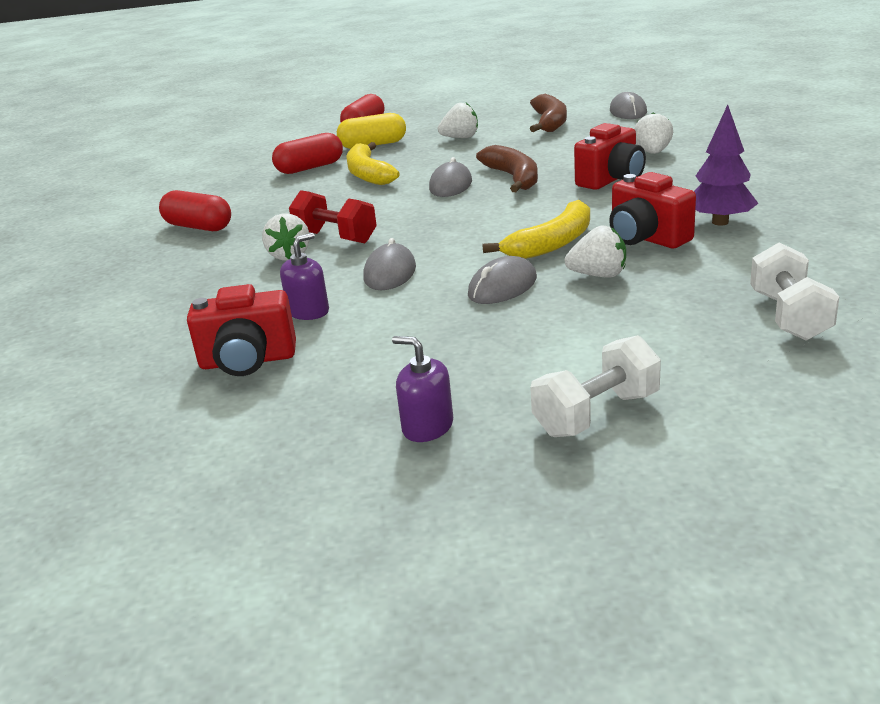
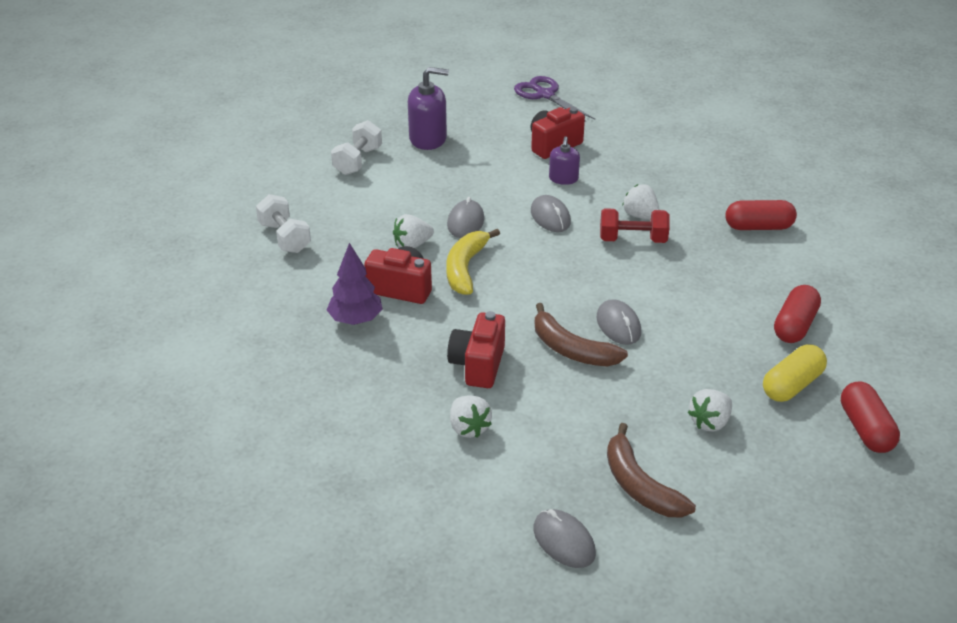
camera: 145 degrees right, 10 degrees up
(106, 465) = (545, 95): none -> purple scissors
(368, 174) = (719, 327): yellow banana -> none
(427, 427) = (428, 139): purple soap dispenser -> purple soap dispenser, size x1.67

